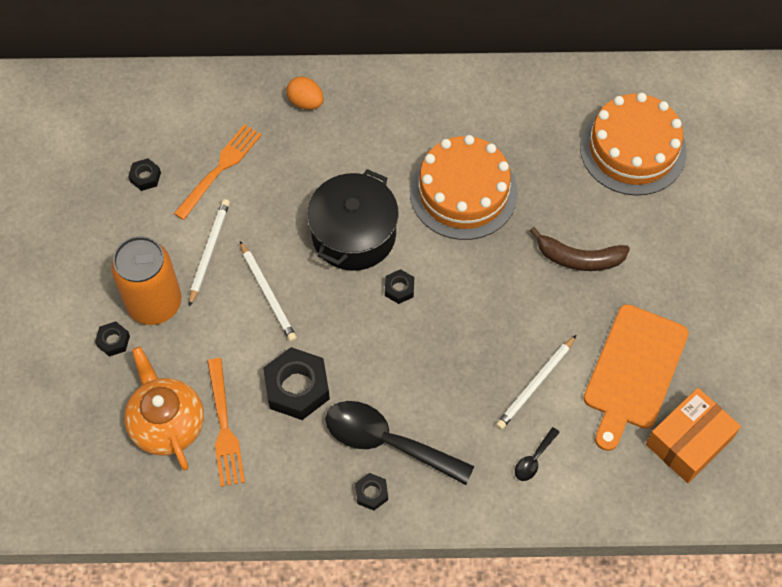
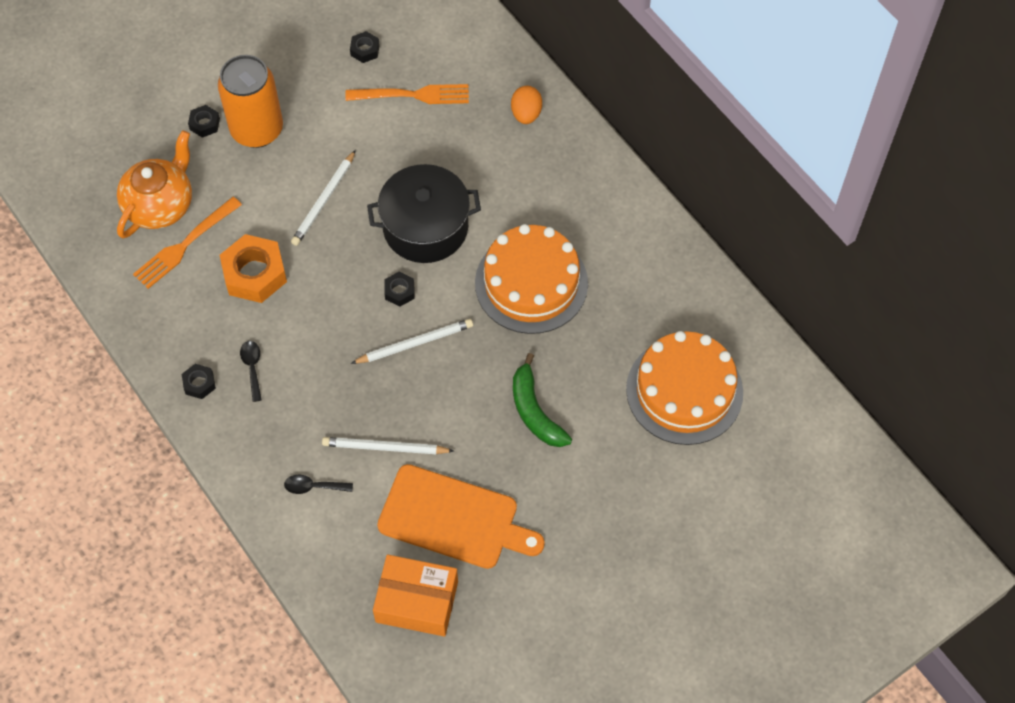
camera: 55 degrees right, 0 degrees up
(209, 252) = (331, 136): white pencil -> white pencil (415, 343)
(297, 388) = (254, 274): black nut -> orange nut
(387, 442) = (252, 368): black spoon -> black spoon, size x0.43
(579, 258) = (535, 411): brown banana -> green banana
(633, 372) = (454, 518): orange cutting board -> orange cutting board turned 150 degrees counterclockwise

